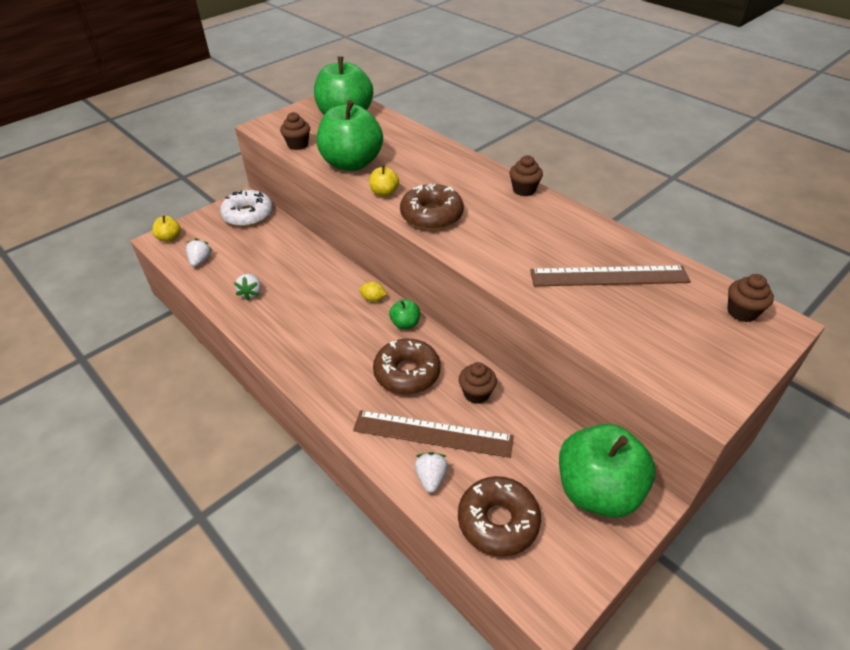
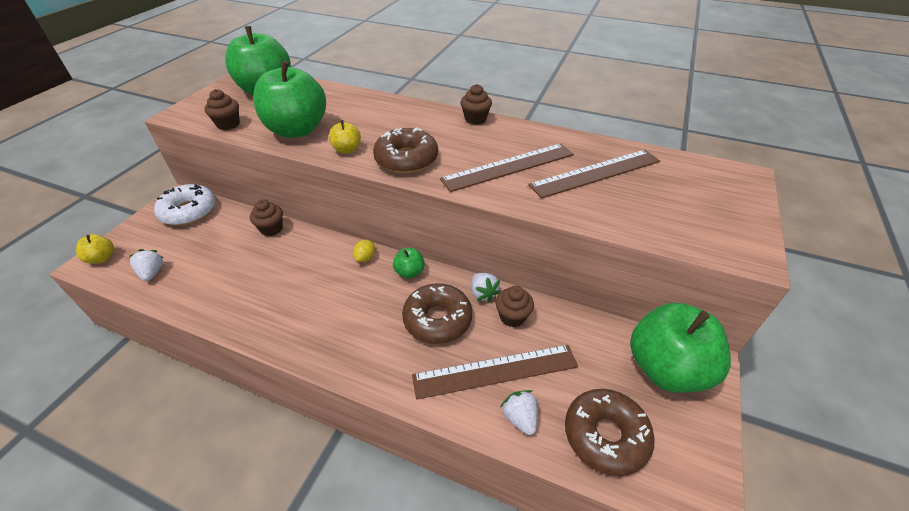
camera: 25 degrees left, 0 degrees up
(251, 293) = (230, 290): white strawberry -> white strawberry (483, 293)
(373, 299) = (365, 258): yellow lemon -> yellow lemon turned 60 degrees counterclockwise
(523, 247) = (508, 166): none -> brown ruler
(742, 312) = (713, 174): brown cupcake -> brown cupcake (271, 229)

